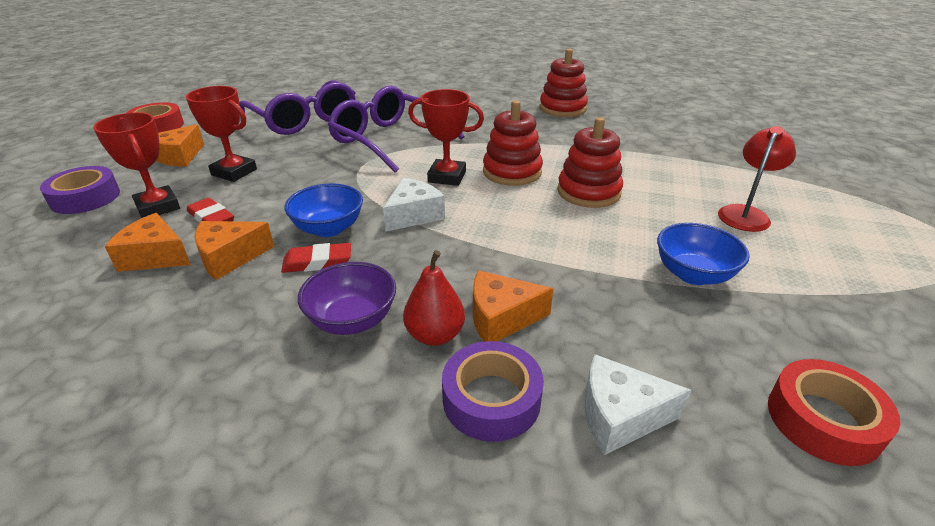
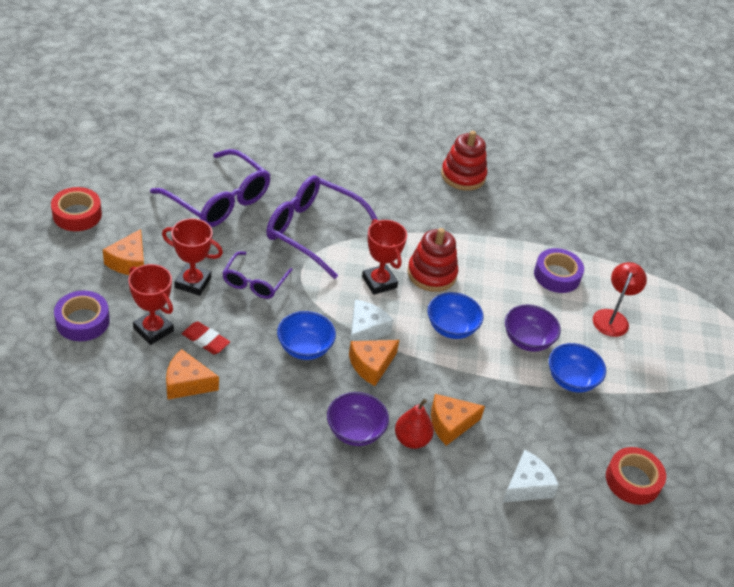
camera: 15 degrees left, 10 degrees up
(230, 257) = (244, 381): orange cheese -> orange cheese (371, 365)
(302, 173) = (254, 282): none -> purple glasses
(317, 262) = (311, 382): red eraser -> none
(447, 177) = (379, 282): red trophy -> red trophy turned 60 degrees clockwise
(491, 399) = (455, 481): purple tape -> purple tape (557, 275)
(526, 217) = (451, 328): none -> blue bowl
(588, 192) = (496, 297): red stacking toy -> none
(619, 416) = (526, 486): white cheese -> white cheese turned 150 degrees clockwise
(627, 231) = (527, 340): none -> purple bowl

